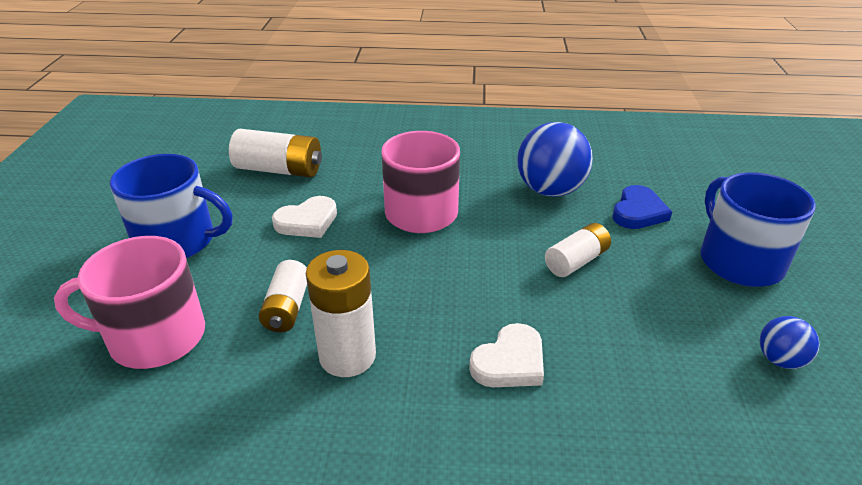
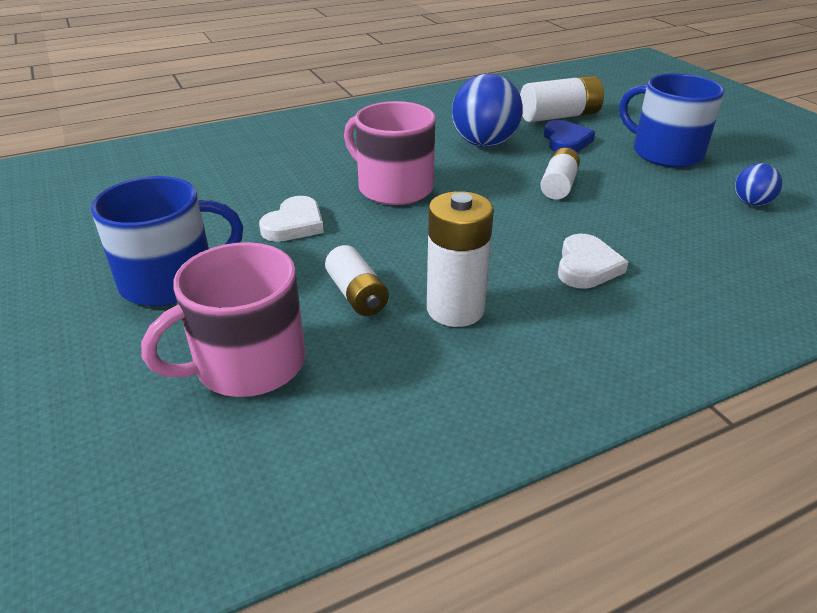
camera: 30 degrees left, 0 degrees up
(279, 170) = (212, 192): white battery -> white battery (559, 116)

